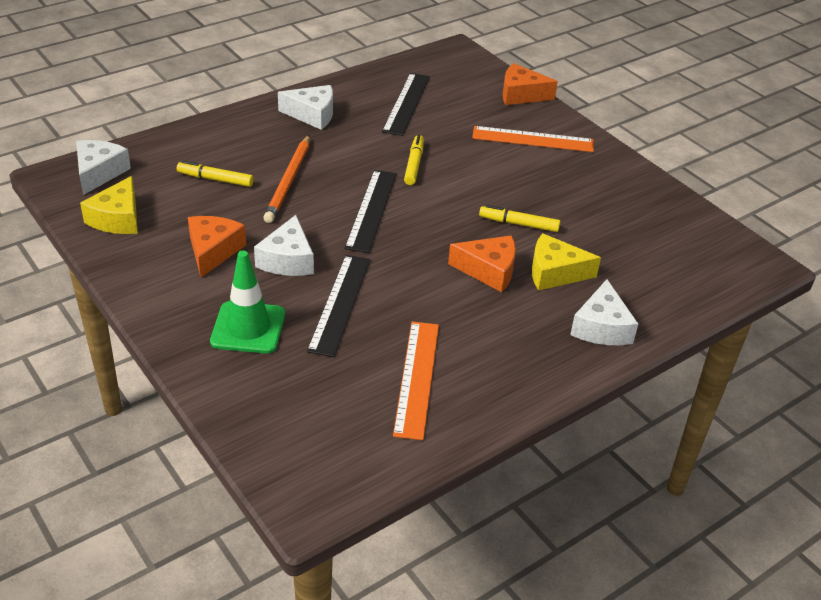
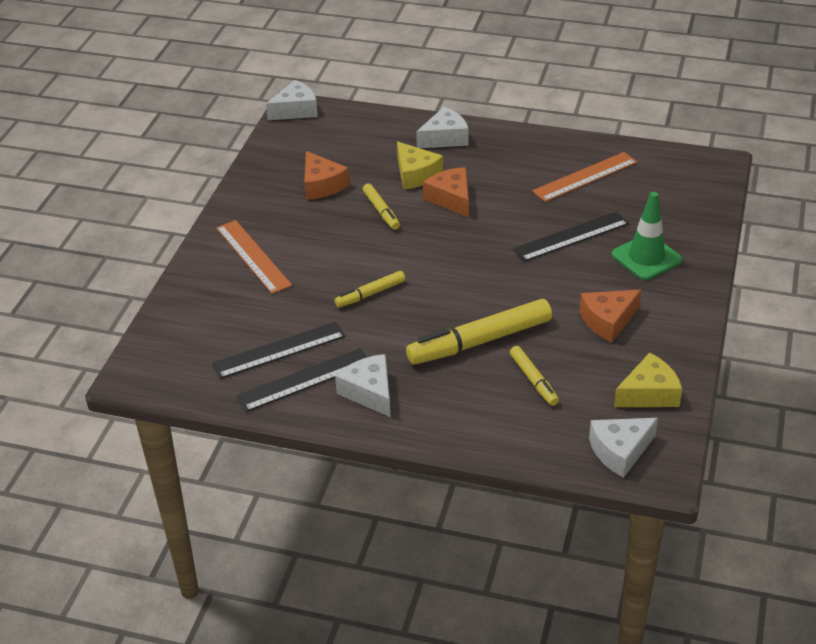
camera: 125 degrees left, 0 degrees up
(288, 260) = (565, 283): white cheese -> white cheese (295, 110)
(289, 181) = (481, 341): orange pencil -> yellow marker
(372, 210) = (457, 280): black ruler -> black ruler (304, 380)
(521, 95) = (181, 296): orange cheese -> orange cheese (322, 185)

